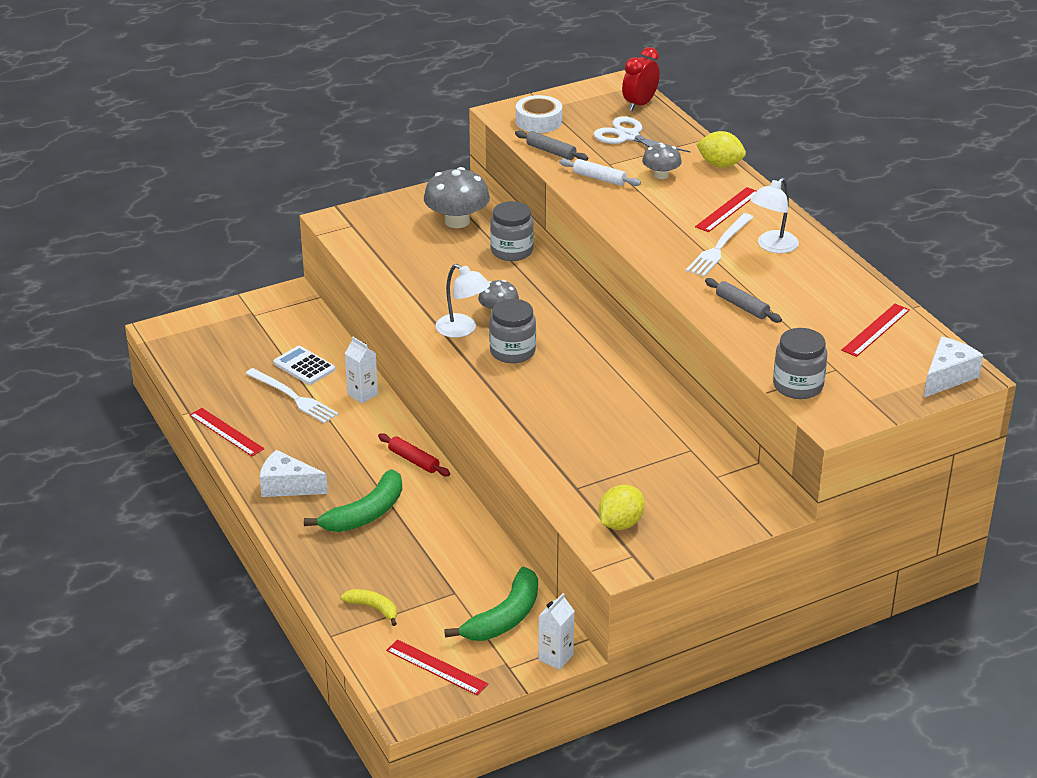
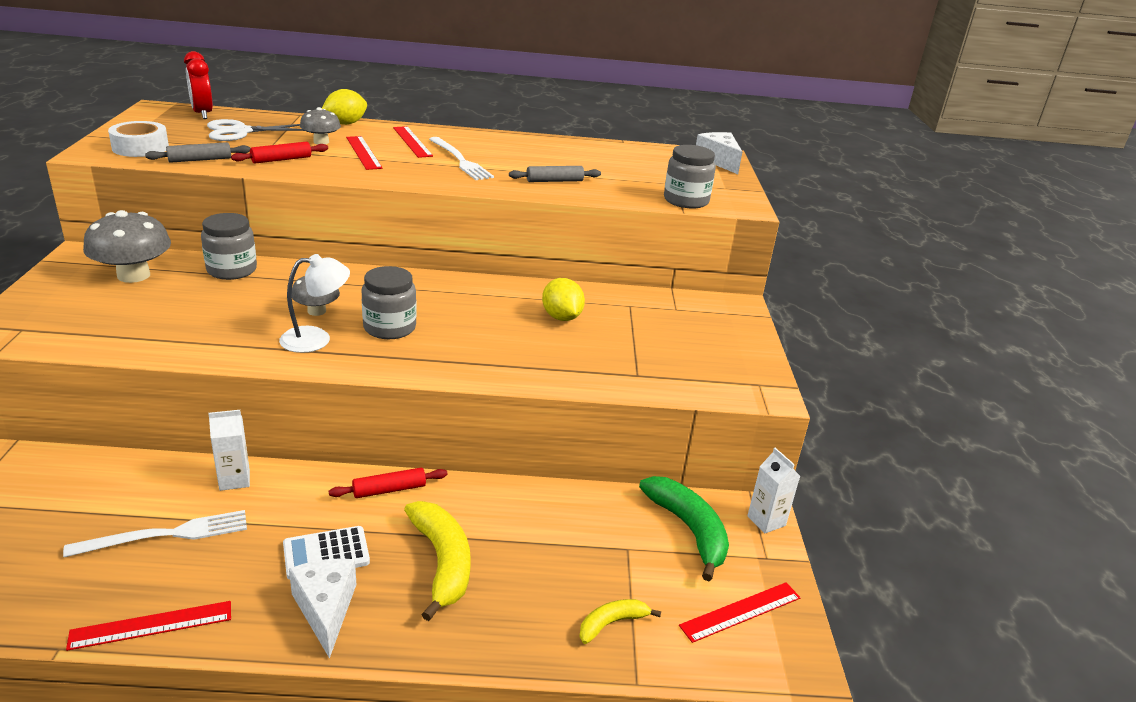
camera: 65 degrees left, 5 degrees down
(287, 486) = (325, 609): white cheese -> white cheese turned 120 degrees clockwise
(304, 366) = (122, 502): white calculator -> white calculator (326, 553)
(365, 514) = (442, 562): green banana -> yellow banana
(599, 178) = (281, 159): white rolling pin -> red rolling pin
(620, 523) = (708, 373): yellow lemon -> yellow lemon (561, 317)
(772, 246) = (486, 147): white lamp -> none
(875, 330) = (639, 158): red ruler -> red ruler (363, 152)

